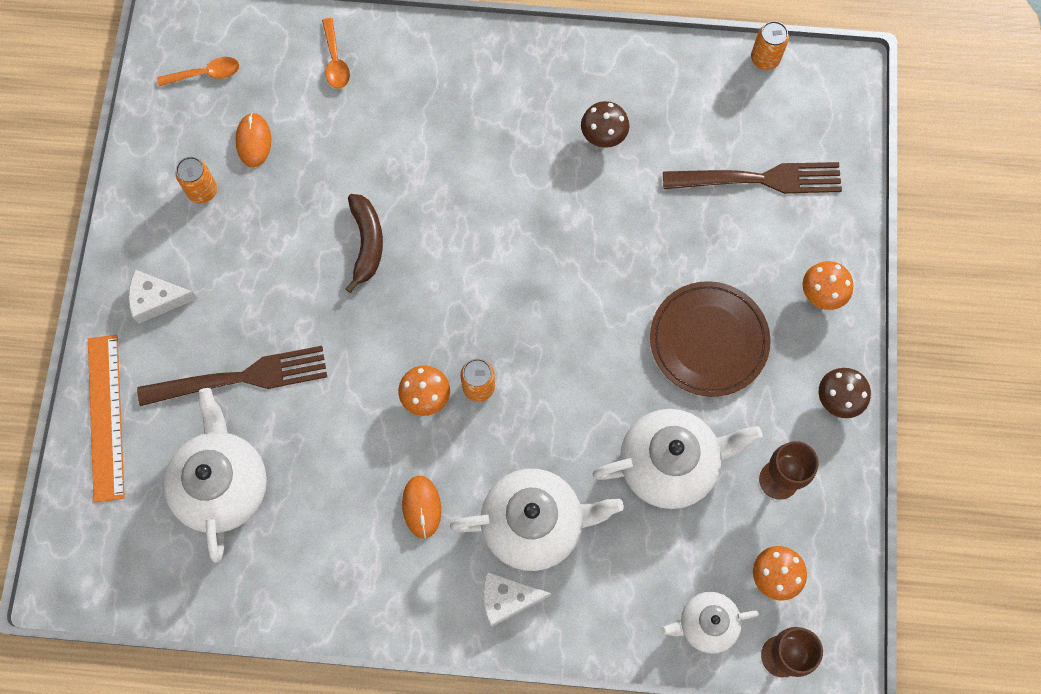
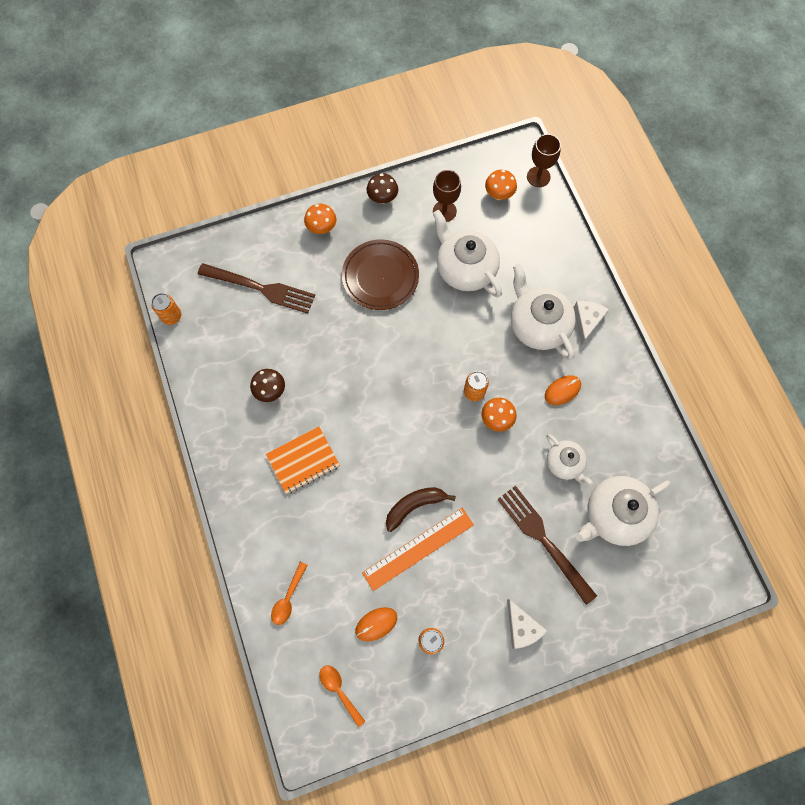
camera: 115 degrees left, 0 degrees up
(106, 417) = (615, 615): orange ruler -> orange ruler (418, 548)
(335, 61) = (288, 598): orange spoon -> orange spoon turned 150 degrees clockwise
(491, 139) = (303, 461): none -> orange notebook
(507, 599) = (587, 321): white cheese -> white cheese turned 135 degrees counterclockwise
(706, 624) = (542, 217): white teapot -> white teapot (564, 463)
(759, 179) = (260, 288): brown fork -> brown fork turned 135 degrees clockwise

